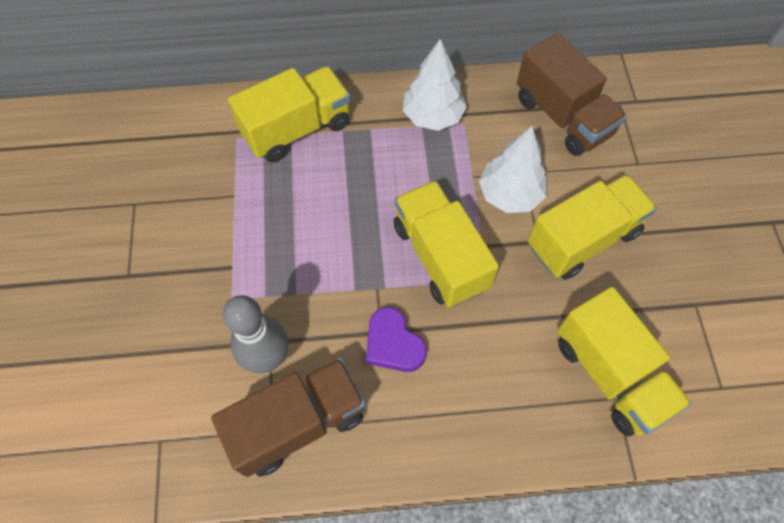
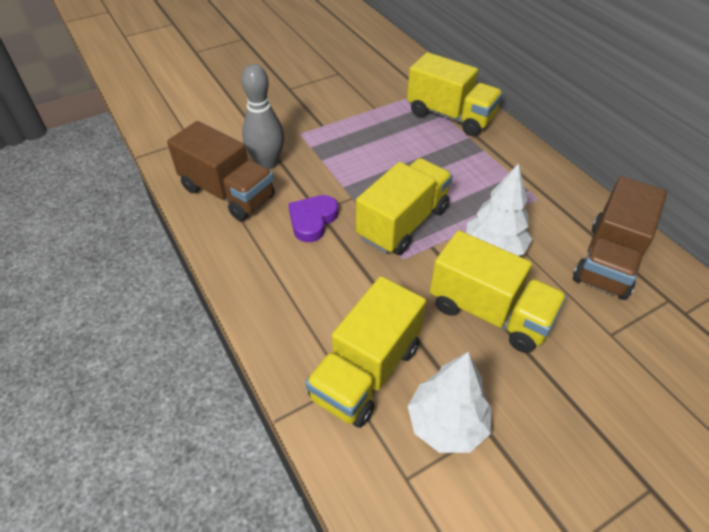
camera: 65 degrees right, 15 degrees down
(433, 116) = (527, 178): white tree -> white tree (447, 424)

